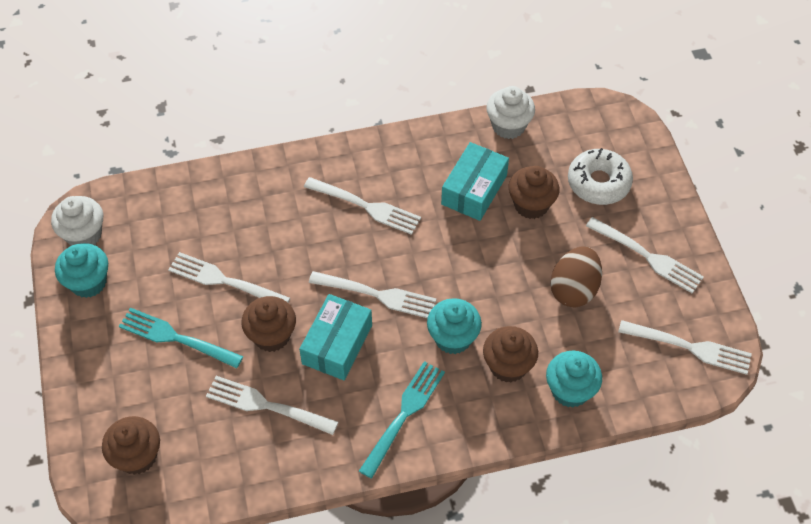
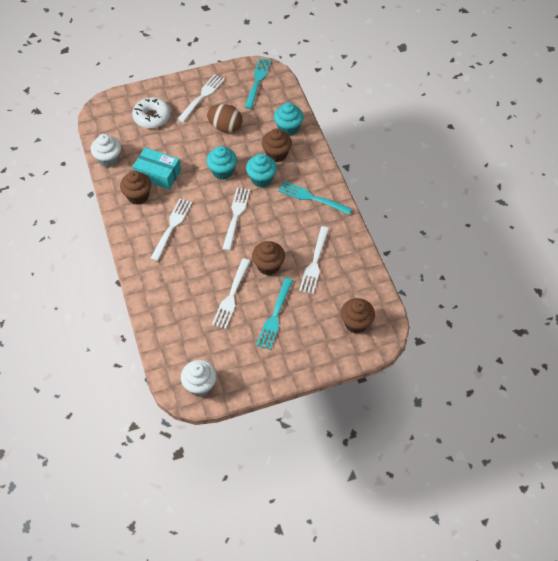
camera: 95 degrees left, 0 degrees up
(88, 282) = (238, 374): turquoise cupcake -> turquoise cupcake (222, 171)
(337, 344) = (271, 232): turquoise box -> none
(531, 205) = (168, 147): brown cupcake -> brown cupcake (138, 196)
(688, 347) = (257, 81): white fork -> turquoise fork

